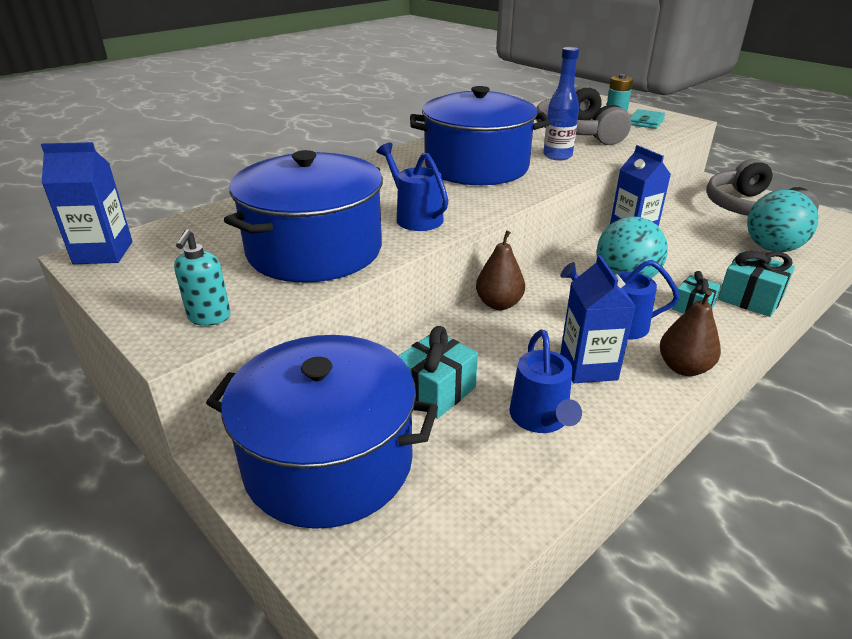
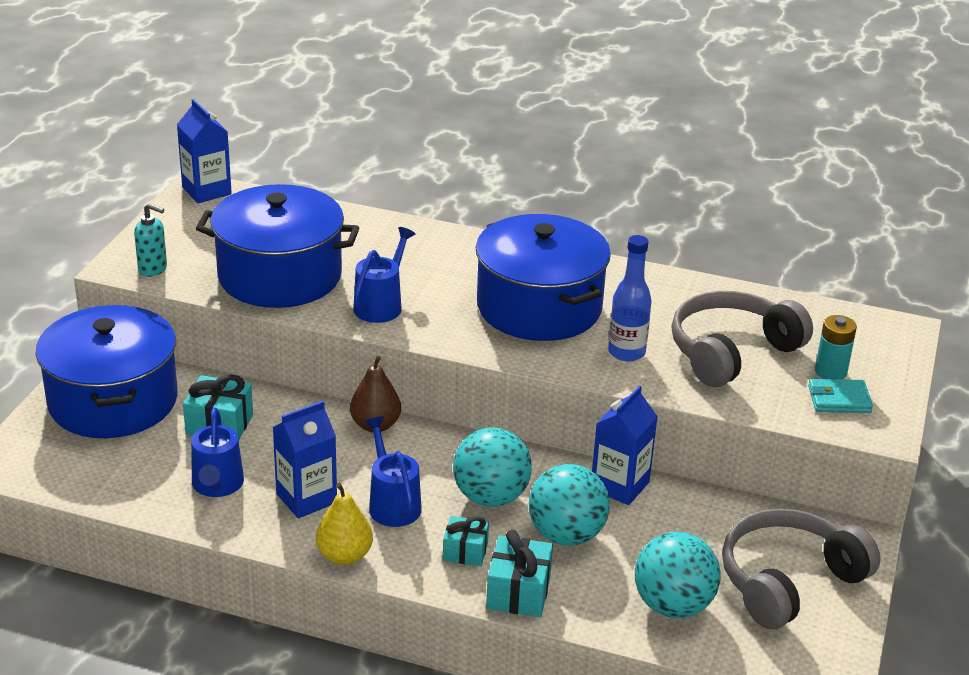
camera: 60 degrees right, 0 degrees up
(209, 317) = (153, 269): turquoise soap dispenser -> turquoise soap dispenser turned 135 degrees counterclockwise
(541, 419) = (217, 486): blue watering can -> blue watering can turned 60 degrees counterclockwise
(683, 263) = (566, 535): none -> turquoise ball
(683, 368) = (344, 556): brown pear -> yellow pear

